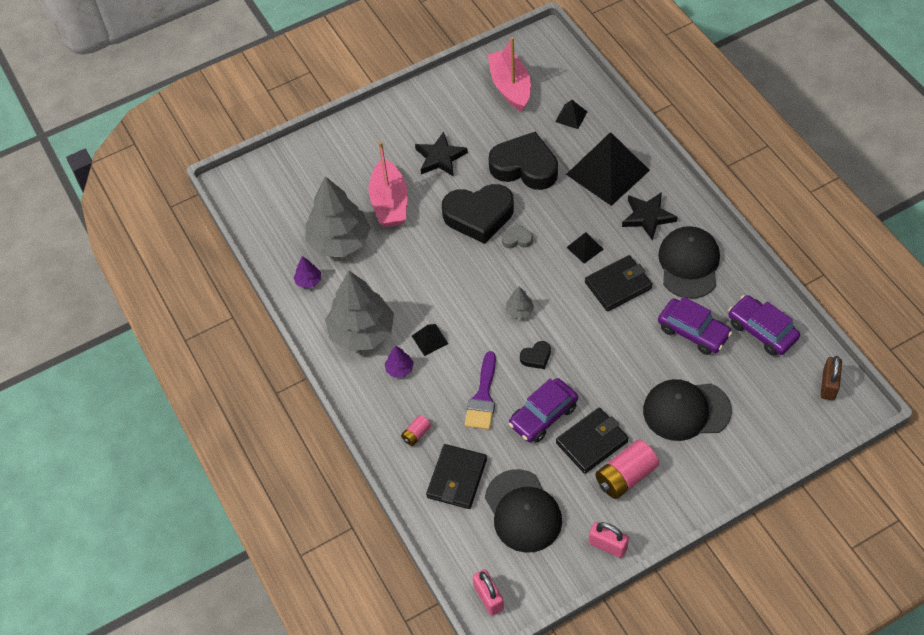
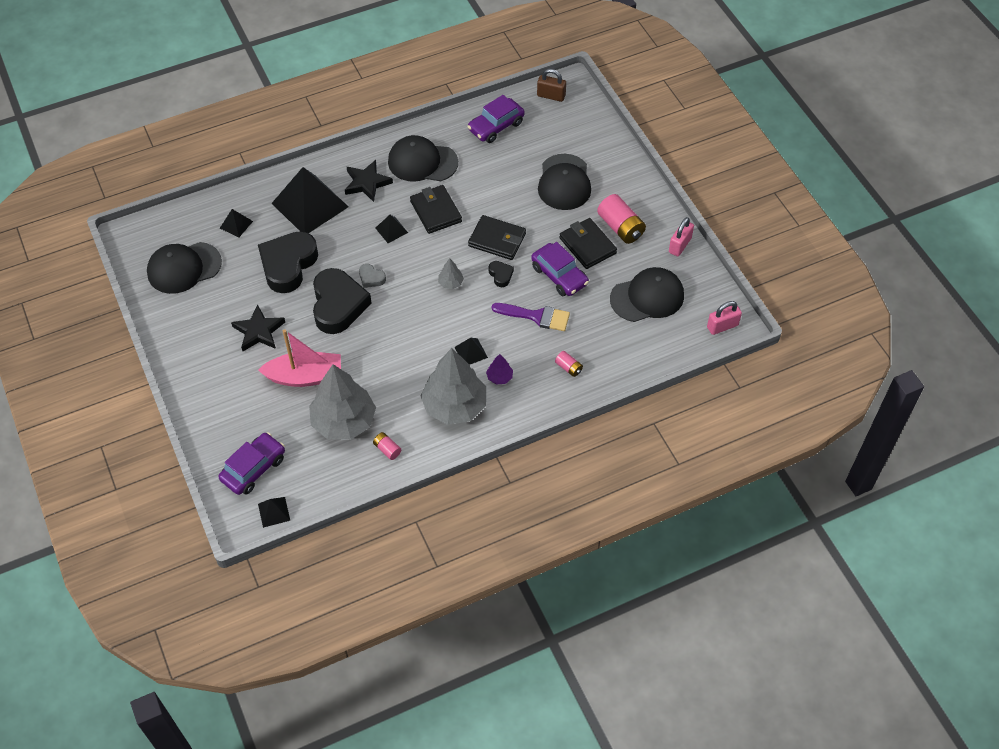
camera: 90 degrees left, 0 degrees up
(241, 203) = (274, 512): none -> black pyramid
(308, 281) = (387, 449): purple tree -> pink battery
(457, 478) = (614, 340): black wallet -> black wallet (497, 240)
(510, 87) = (184, 268): pink boat -> black cap
(517, 239) = (371, 278): grey heart -> grey heart turned 60 degrees counterclockwise
(693, 332) = (490, 168): purple car -> purple car (254, 468)

